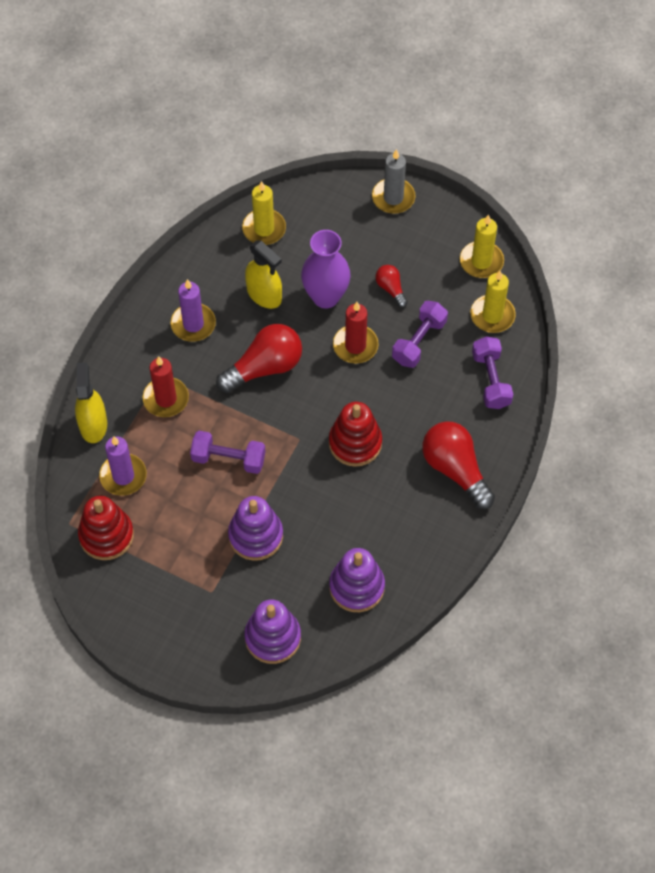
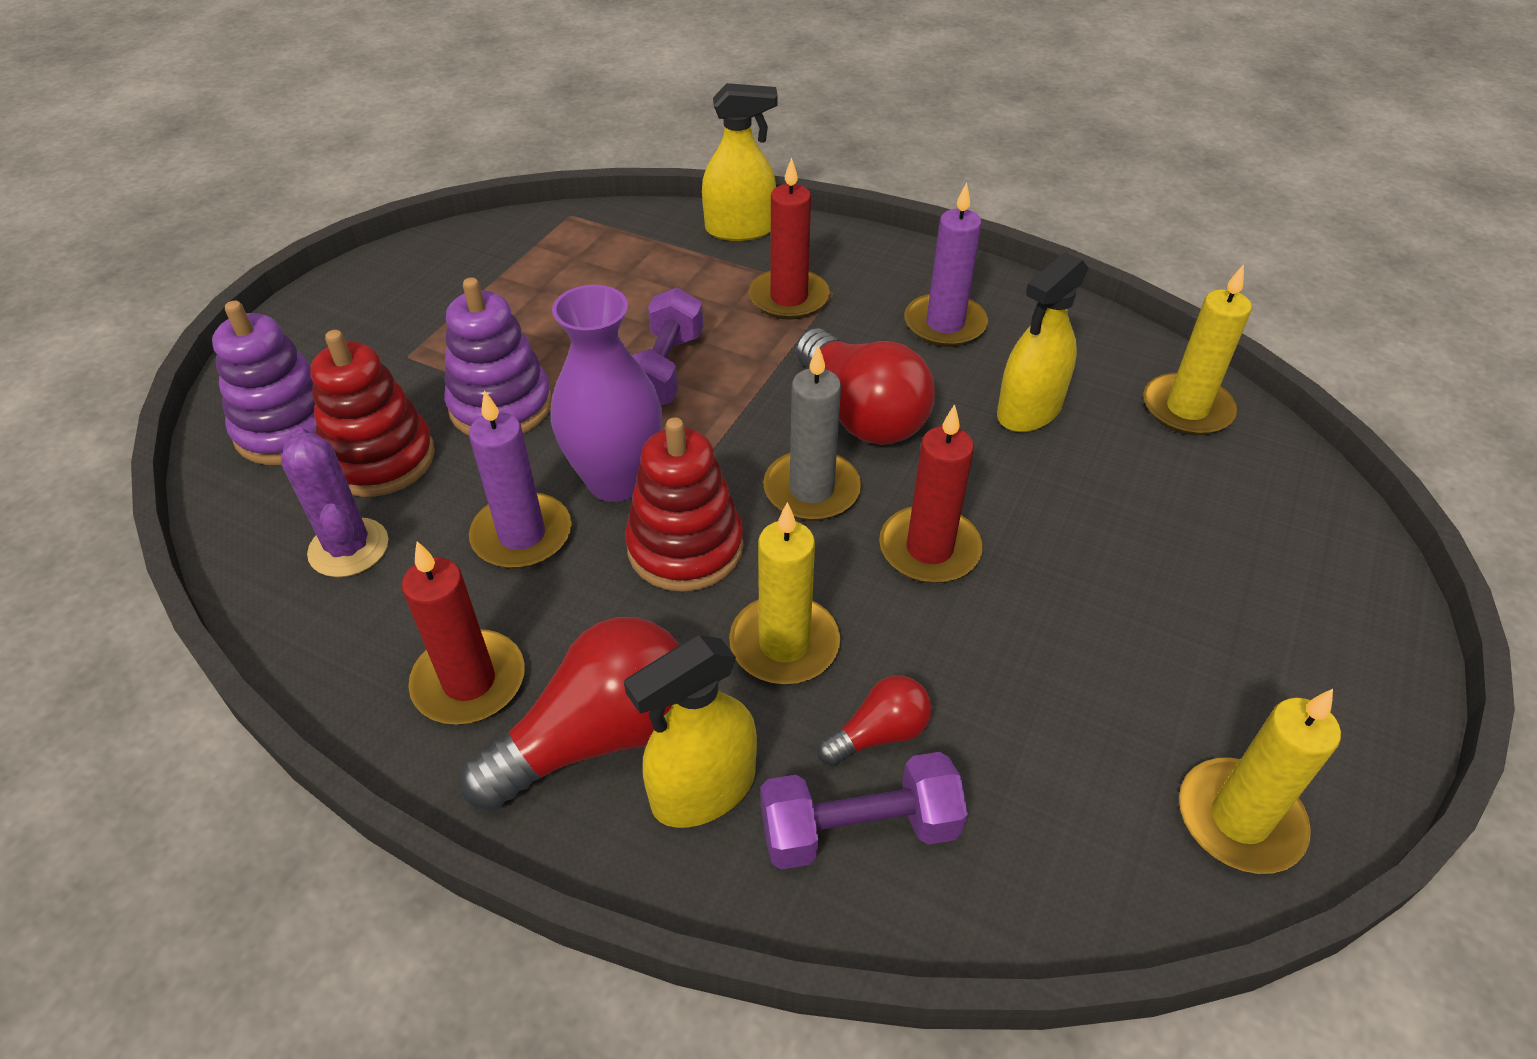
camera: 90 degrees right, 15 degrees down
(106, 535) = (541, 248): red stacking toy -> red stacking toy (380, 459)
(123, 476) = (644, 260): purple candle -> purple candle (522, 535)
(325, 297) = (1046, 500): purple vase -> purple vase (616, 481)
(356, 587) = (348, 548): purple stacking toy -> purple cactus
(391, 289) = (1095, 614): red light bulb -> red light bulb (878, 734)
(393, 198) = (1364, 623): grey candle -> grey candle (811, 490)
(419, 341) = (957, 668): purple dumbbell -> none
(431, 521) = (469, 681): none -> red candle
(477, 431) = (703, 790): none -> yellow spray bottle
(492, 315) = (1066, 841): yellow candle -> yellow candle (784, 644)

